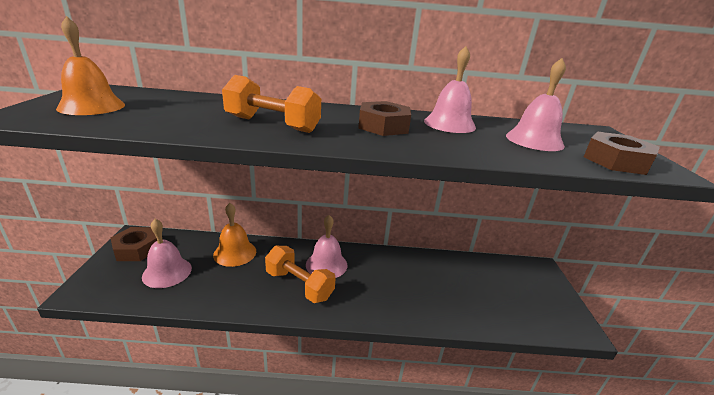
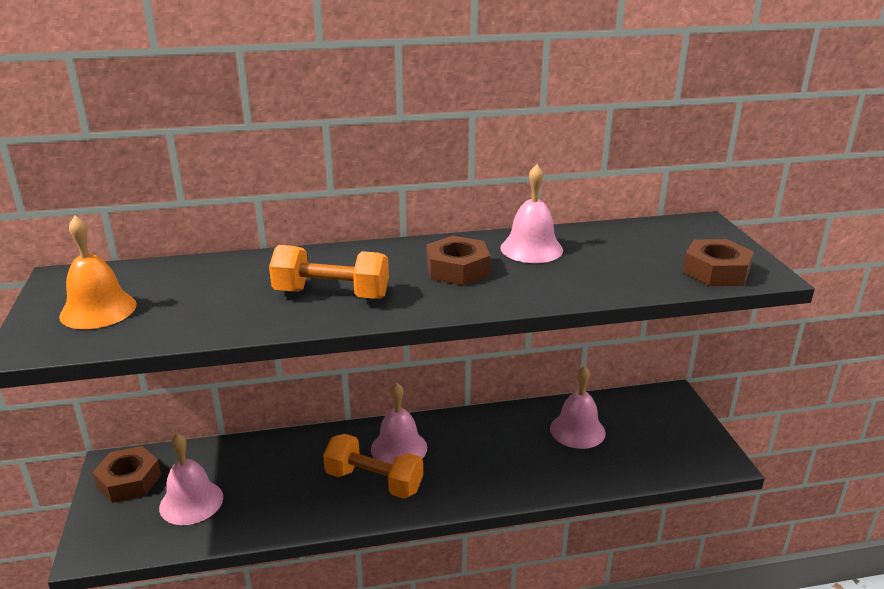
camera: 10 degrees left, 0 degrees up
(235, 253) = (269, 458): orange bell -> none
(534, 140) = (630, 256): pink bell -> pink bell (577, 430)

